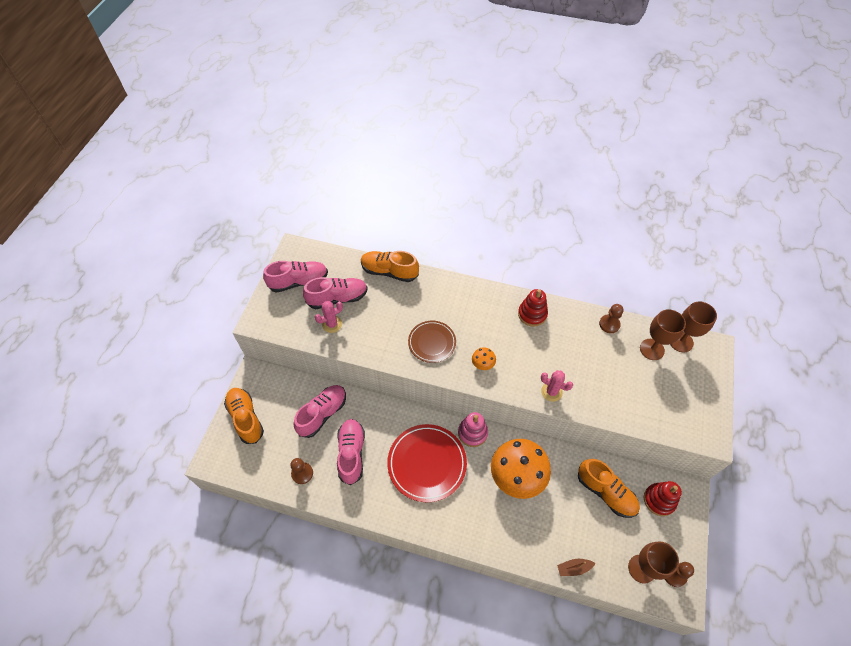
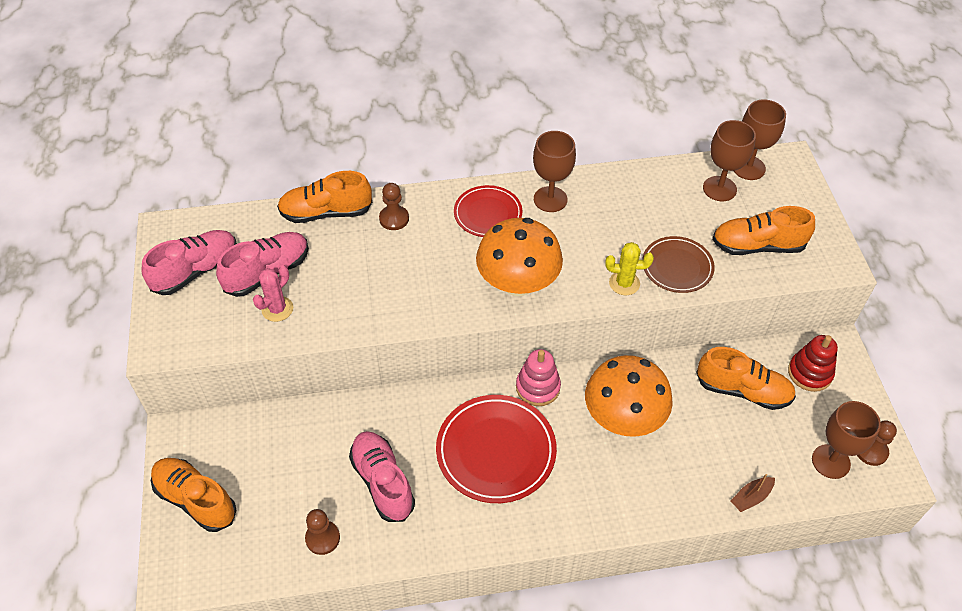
camera: 25 degrees left, 5 degrees down
(322, 414) = (312, 447): pink shoe -> none
(432, 342) = (434, 281): brown plate -> brown plate (677, 267)
(482, 364) = (518, 283): orange mushroom -> orange mushroom, size x2.37
(487, 309) = (488, 214): none -> red plate
(532, 314) = (550, 199): red stacking toy -> brown goblet
(551, 392) = (624, 283): pink cactus -> yellow cactus
(609, 324) = (653, 178): brown pawn -> brown pawn (394, 219)
(657, 401) = (757, 246): none -> orange shoe

